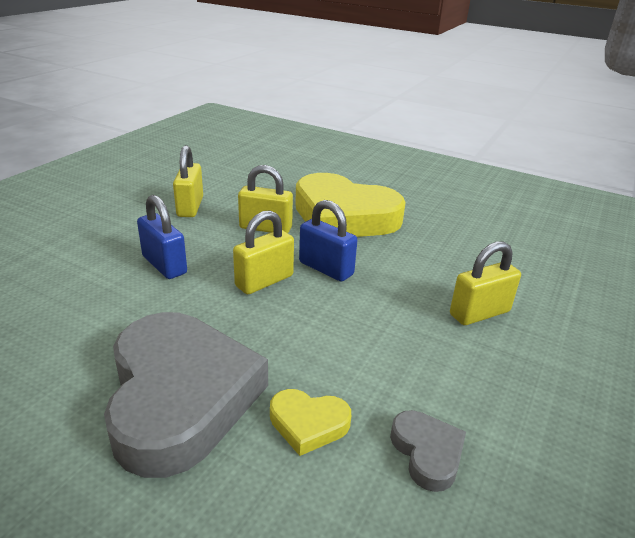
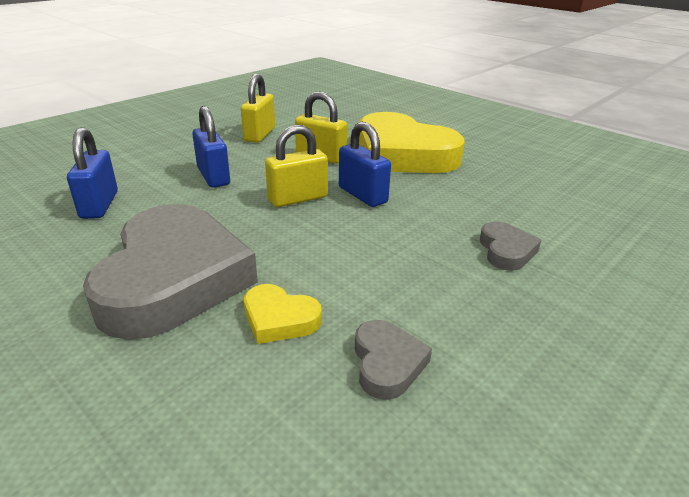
camera: 15 degrees right, 0 degrees up
(53, 317) = (99, 205): none -> blue padlock
(479, 313) = (506, 251): yellow padlock -> grey heart

